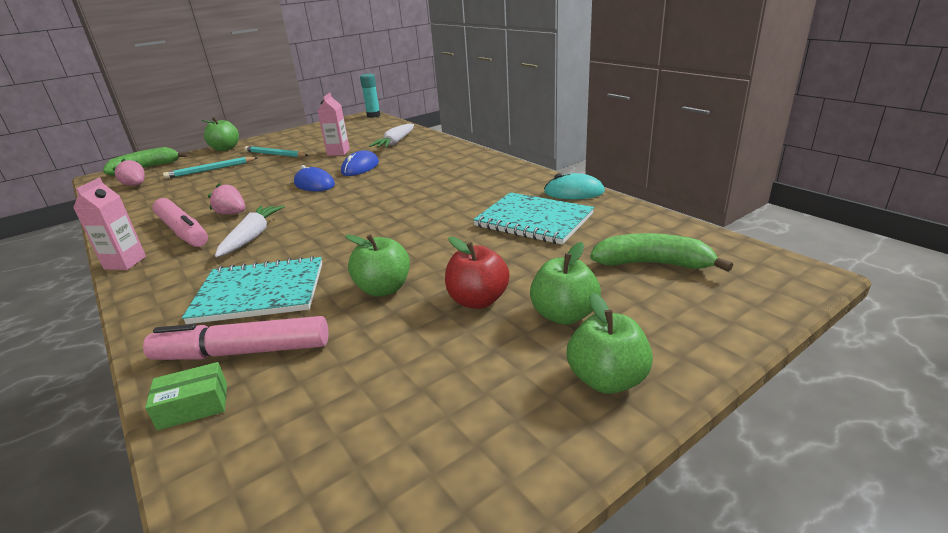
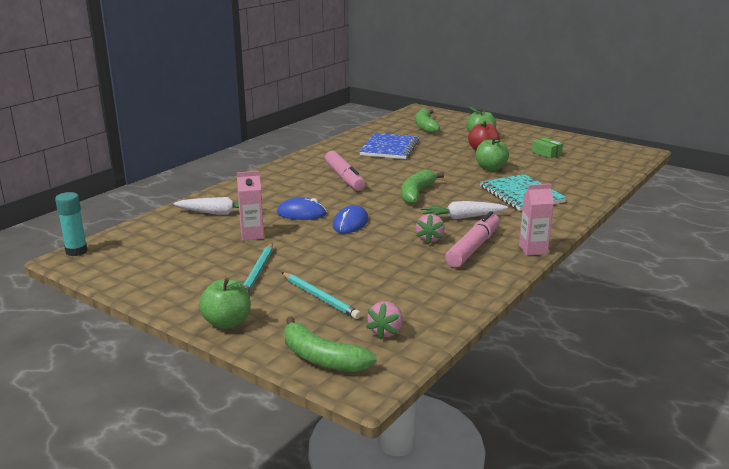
camera: 110 degrees left, 5 degrees down
(193, 406) = (602, 183): green box -> green box (546, 153)
(243, 352) = (566, 184): pink marker -> pink marker (344, 178)
(348, 220) = (417, 193): none -> green banana
(534, 220) = (389, 148): turquoise notebook -> blue notebook
(574, 192) = (342, 142): turquoise mouse -> none
(607, 380) = (513, 131): green apple -> none

